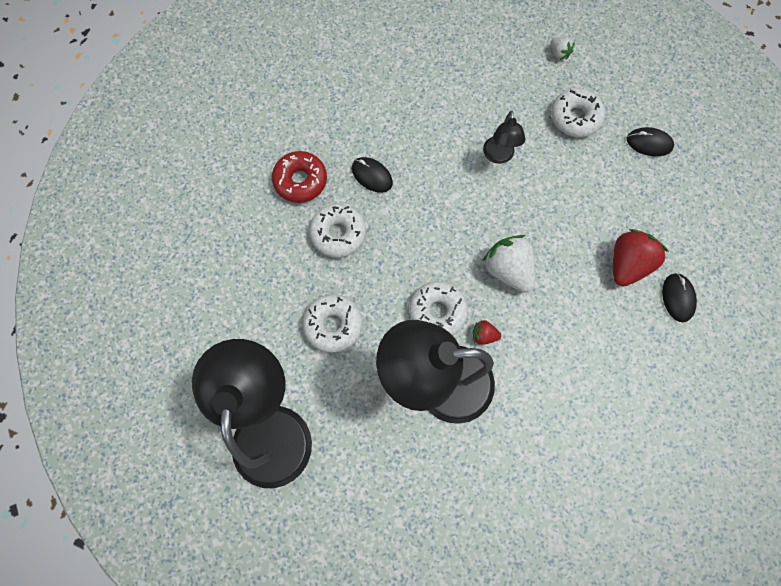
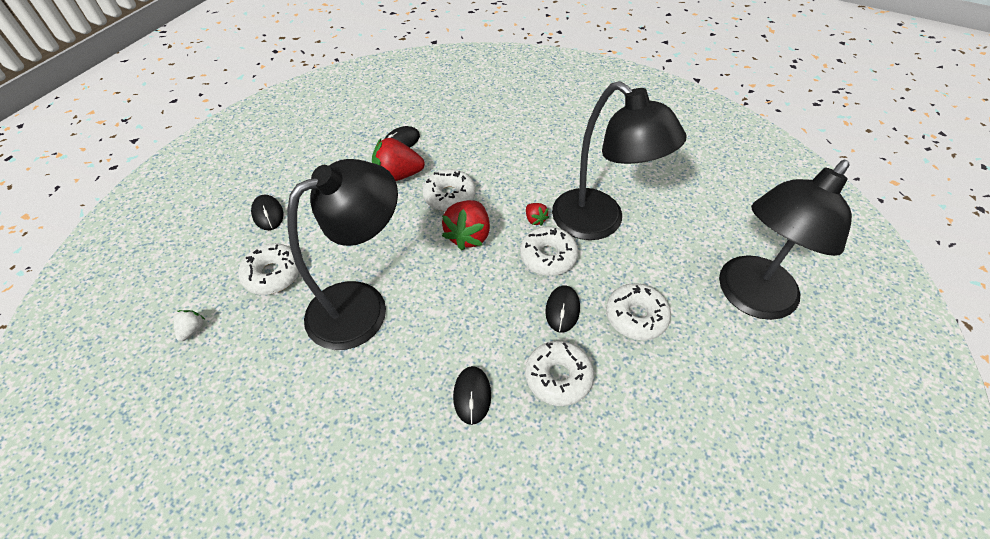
camera: 130 degrees left, 20 degrees down
(300, 181) = (539, 462): red donut -> none
(383, 280) = (562, 310): none -> black mouse
(498, 156) = (362, 305): black lamp -> black lamp, size x2.20
(508, 270) = (468, 236): white strawberry -> red strawberry
(567, 288) = (449, 196): none -> white donut

